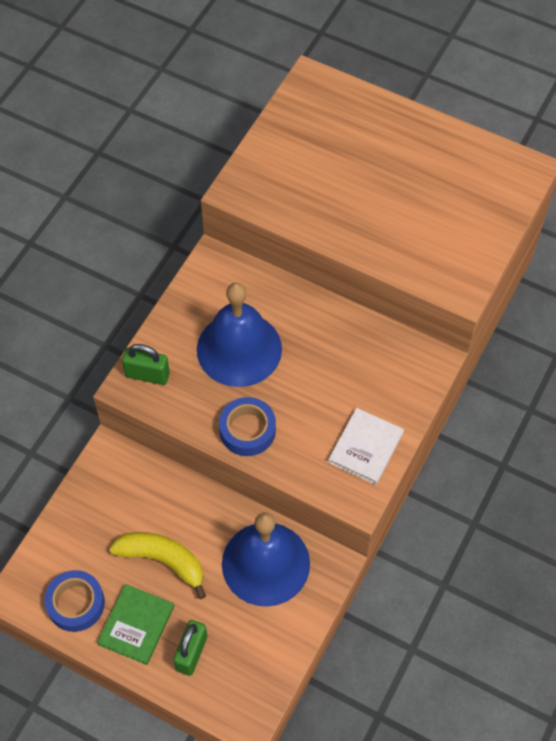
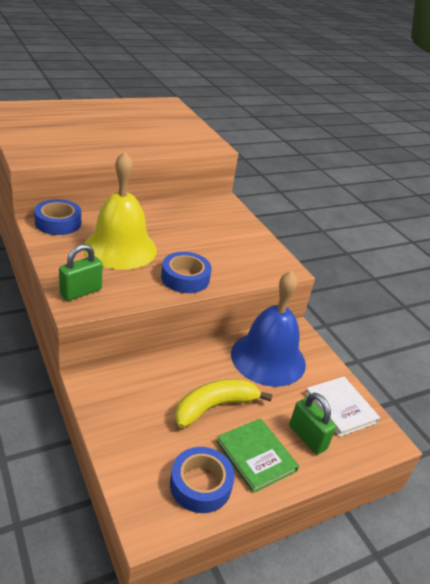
camera: 60 degrees left, 25 degrees down
(226, 274) = (58, 223): none -> blue tape
(239, 349) = (120, 248): blue bell -> yellow bell
(366, 447) = (253, 247): white book -> white book (340, 407)

